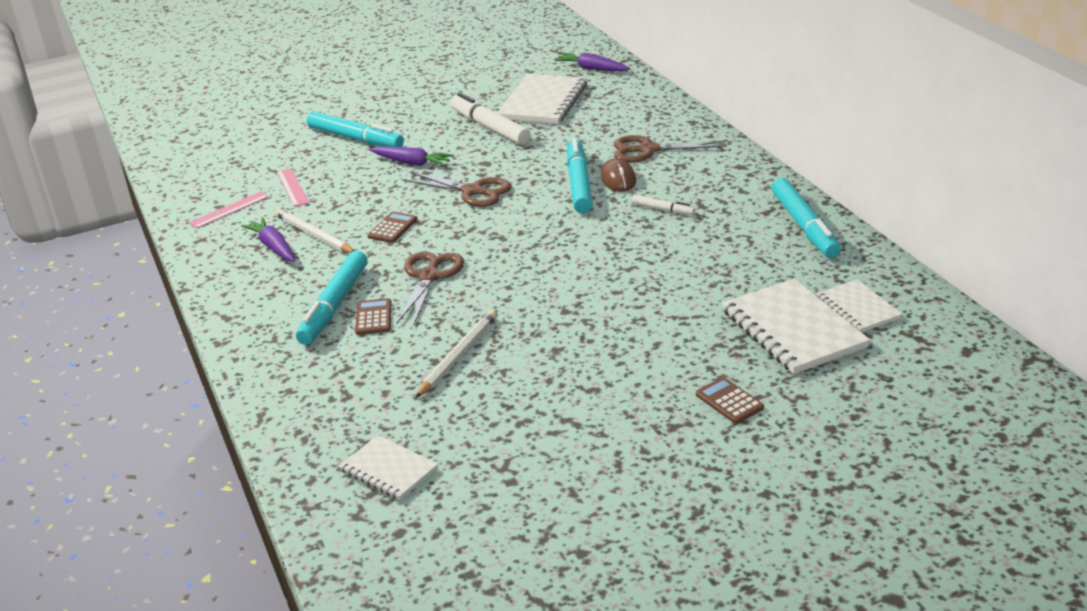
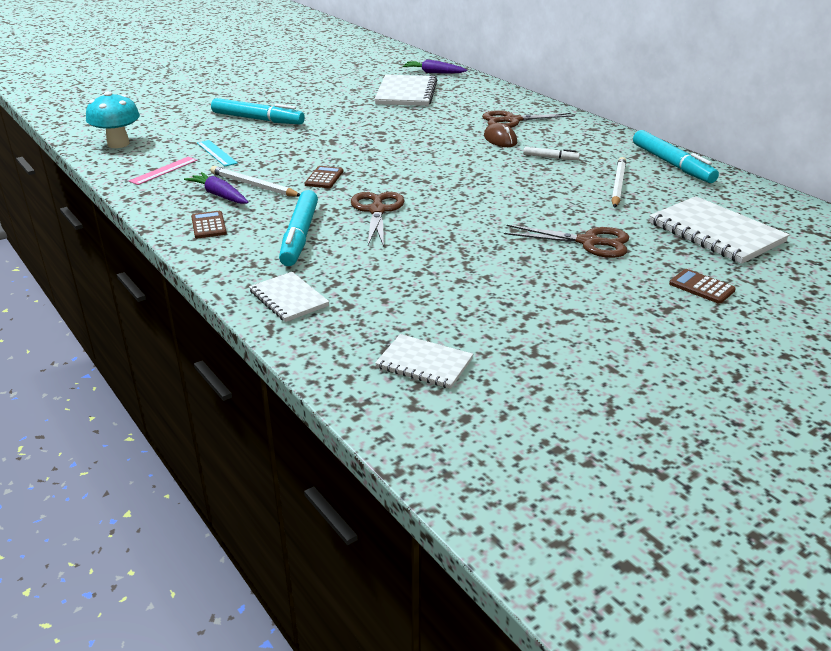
camera: 15 degrees left, 0 degrees up
(195, 170) = (118, 144): none -> turquoise mushroom
(292, 187) = (216, 153): pink ruler -> turquoise ruler
(373, 317) = (342, 243): brown calculator -> brown calculator (208, 225)
(412, 163) = (316, 134): purple carrot -> none
(458, 356) = (438, 268): white pencil -> white pencil (618, 185)
(472, 191) = (381, 151): brown scissors -> brown scissors (588, 242)
(490, 127) = (371, 109): white marker -> none
(579, 184) = (469, 143): turquoise marker -> none
(858, 308) = (756, 216): white notebook -> white notebook (289, 298)

